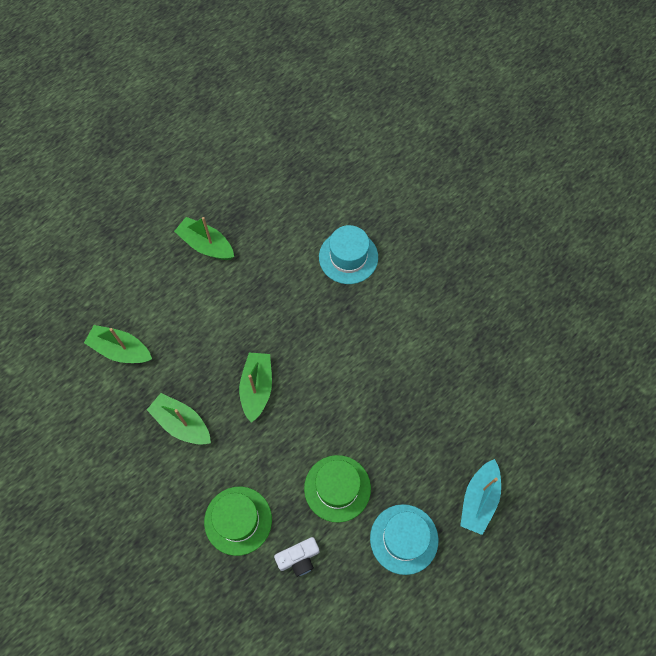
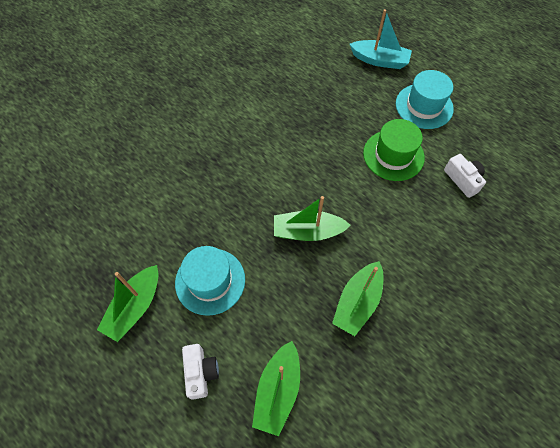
camera: 95 degrees left, 5 degrees down
(145, 294) = (201, 372): none -> white camera
(238, 520) = (444, 233): green hat -> none
(348, 257) = (158, 162): turquoise hat -> turquoise hat (210, 281)

